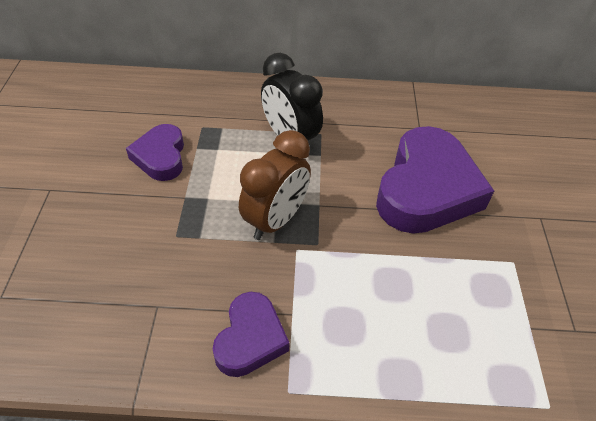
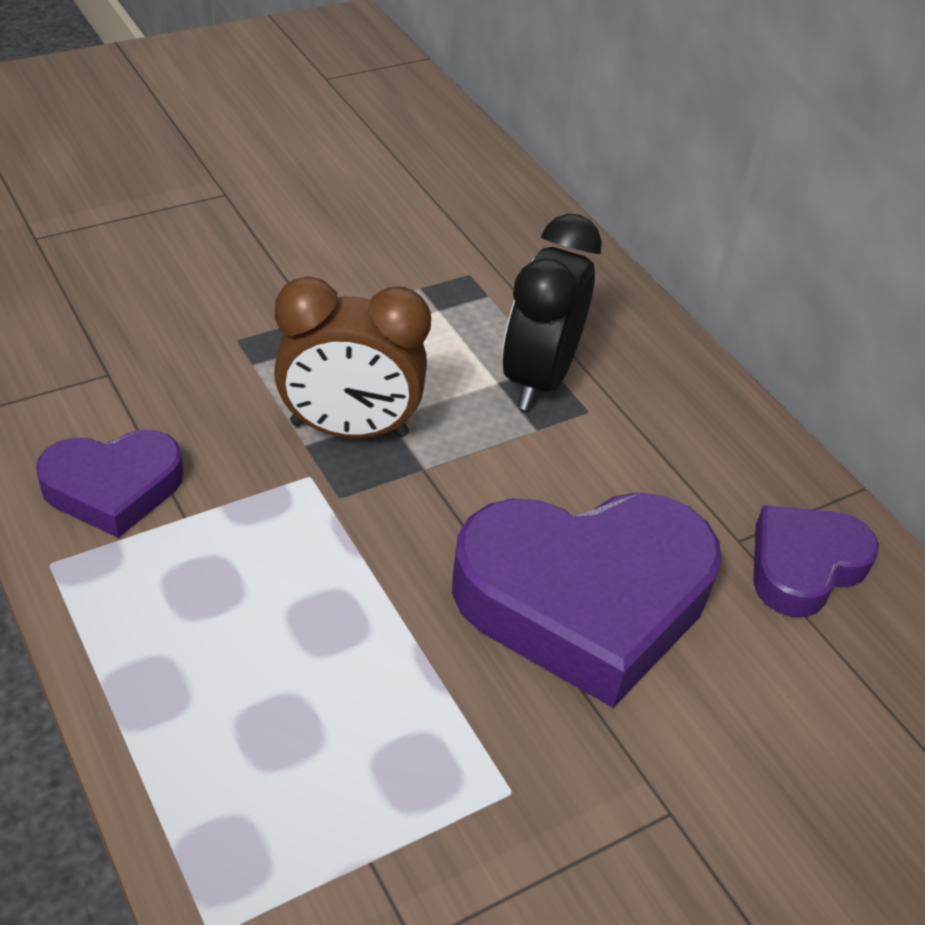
camera: 55 degrees right, 5 degrees down
(160, 157) = (369, 261): purple heart -> purple heart (804, 566)

